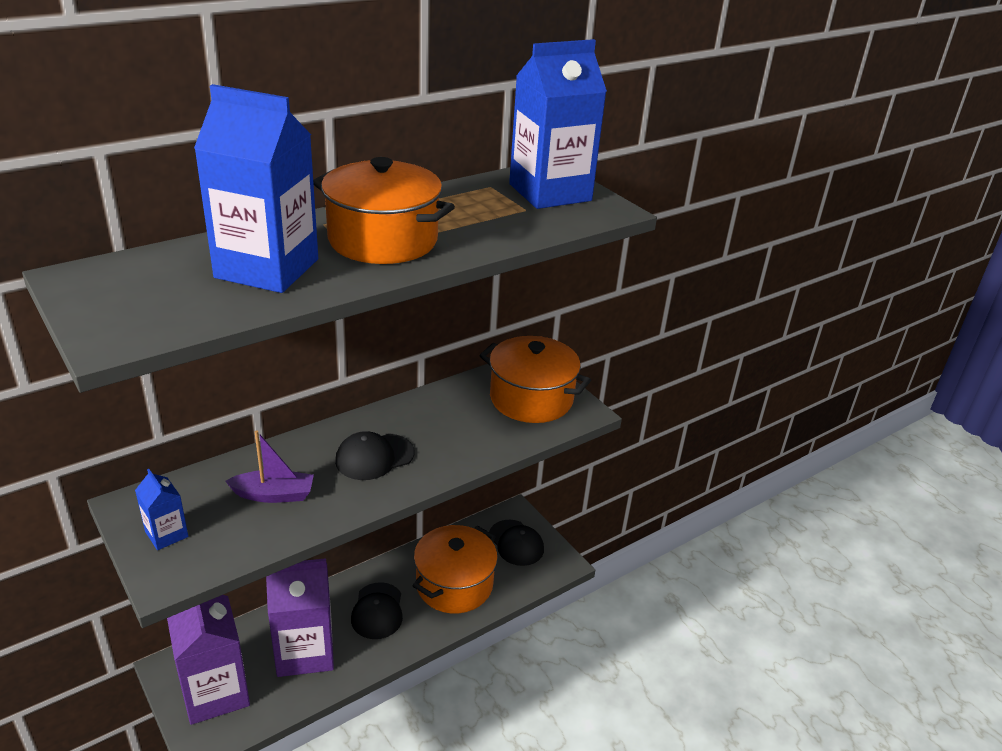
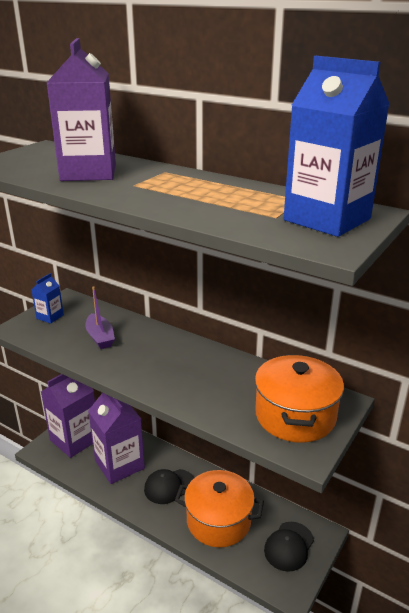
camera: 70 degrees right, 5 degrees down
(267, 268) = (88, 172): blue carton -> purple carton
(374, 457) = (160, 361): black cap -> none
(383, 240) = (160, 188): orange pot -> none

